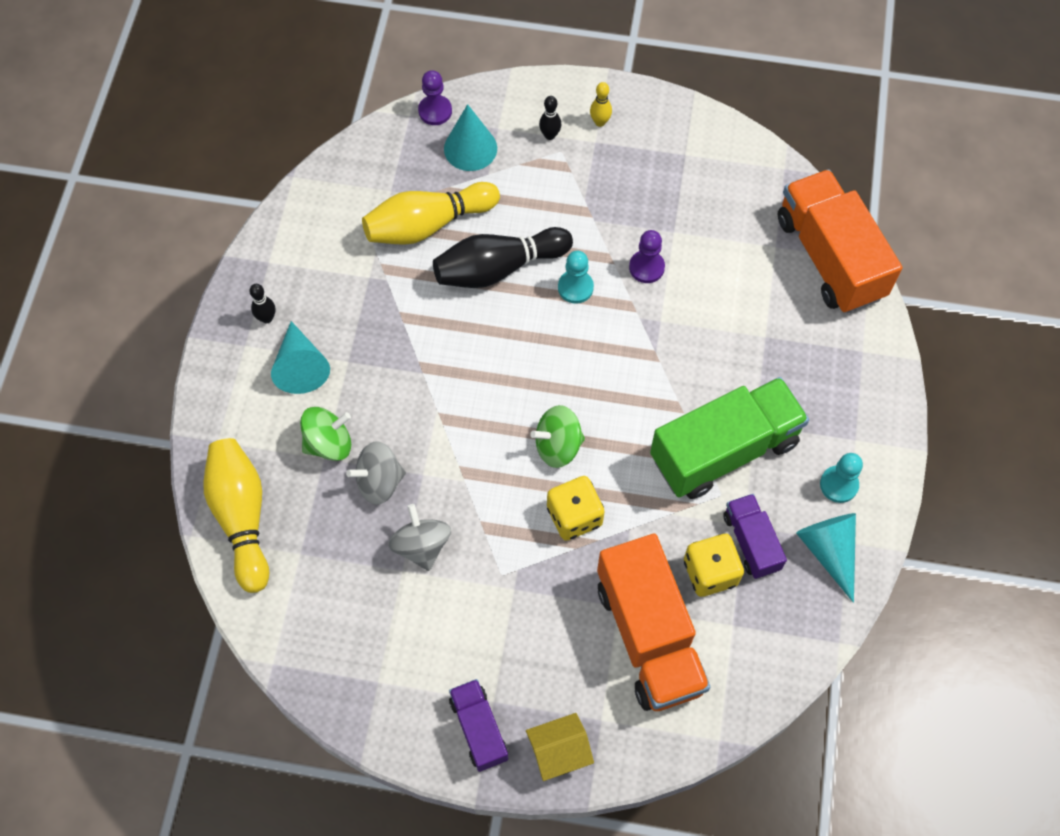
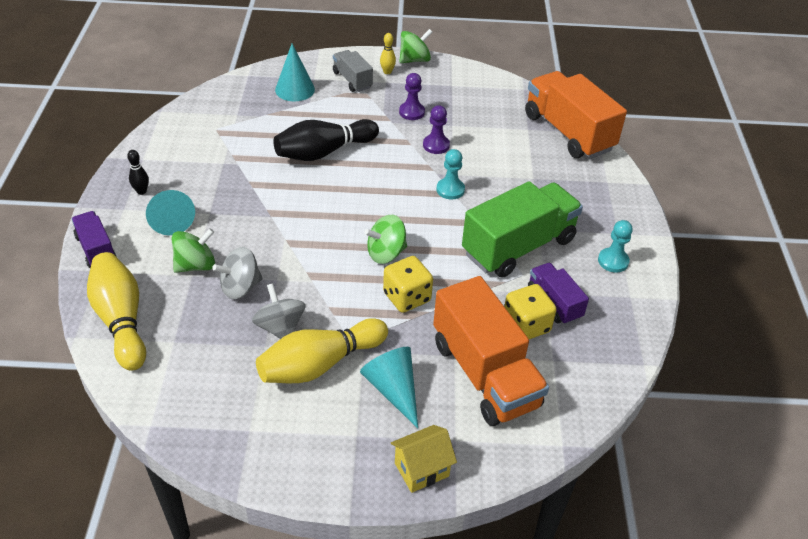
camera: 10 degrees left, 20 degrees down
(428, 225) = (267, 131): yellow bowling pin -> yellow bowling pin (320, 364)
(435, 111) = (266, 72): purple pawn -> purple pawn (411, 112)
(479, 729) = (346, 458): purple truck -> purple truck (96, 249)
(550, 135) = (352, 80): black bowling pin -> grey truck
(575, 287) = (384, 159): turquoise pawn -> turquoise pawn (450, 190)
(641, 100) = (414, 60): none -> green spinning top
(829, 551) = (617, 304): turquoise cone -> turquoise cone (393, 389)

